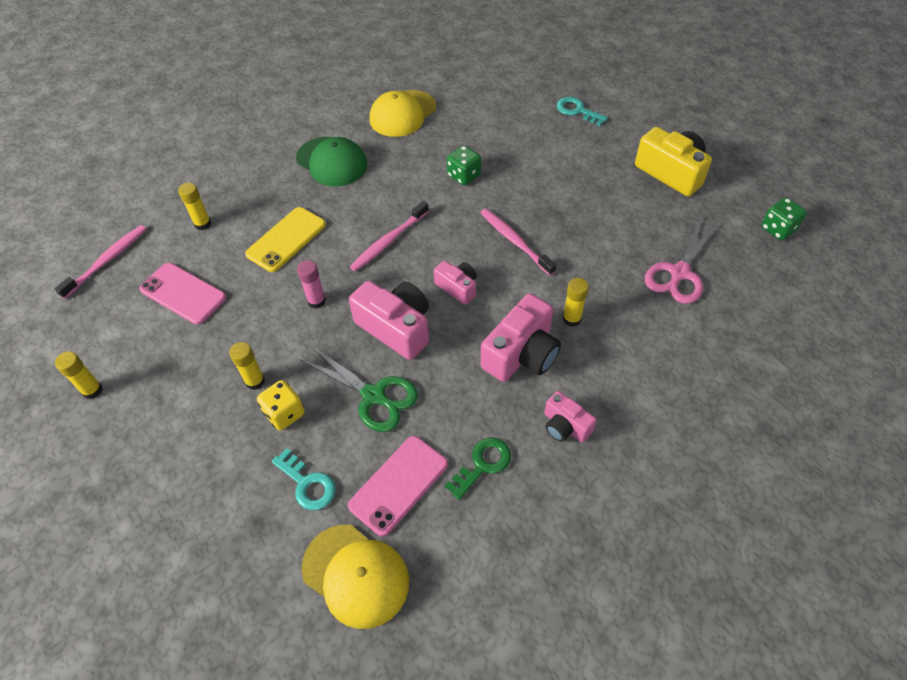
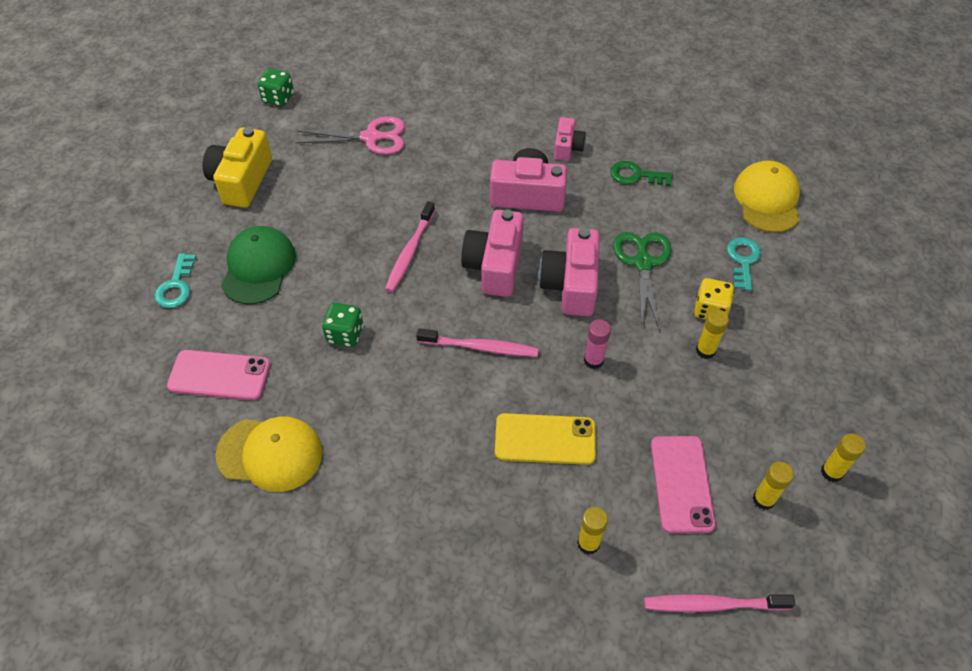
camera: 125 degrees left, 0 degrees up
(332, 162) = (402, 476): green cap -> green cap (258, 267)
(399, 485) = (692, 210): pink phone -> pink phone (219, 375)
(457, 287) = (495, 266): pink camera -> pink camera, size x1.74
(571, 319) = (469, 180): yellow glue stick -> yellow glue stick (763, 499)

